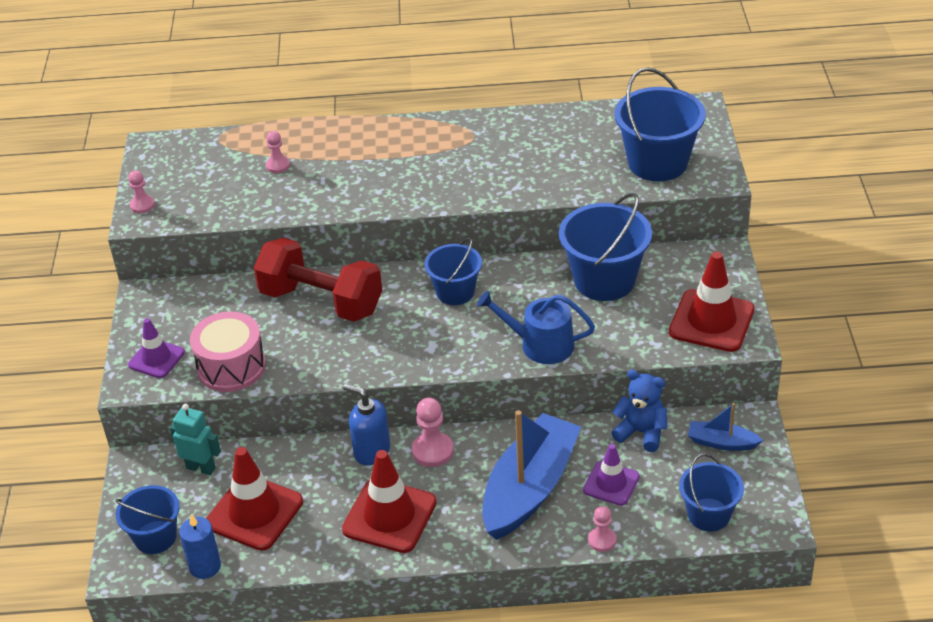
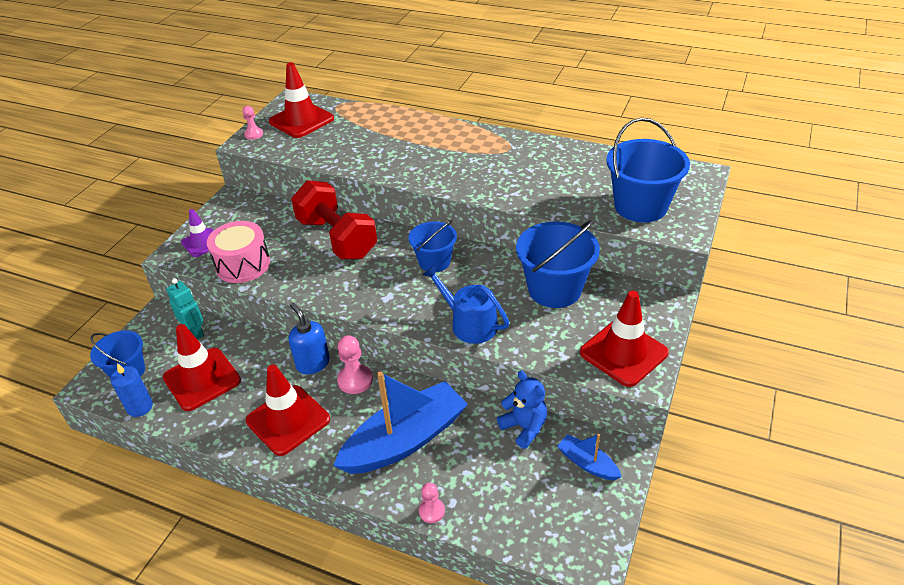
camera: 25 degrees right, 0 degrees up
(189, 170) = (301, 120): none -> red traffic cone
(278, 165) = (359, 132): pink pawn -> none
(611, 483) = (471, 462): purple traffic cone -> none
(709, 515) = (536, 527): blue bucket -> none

